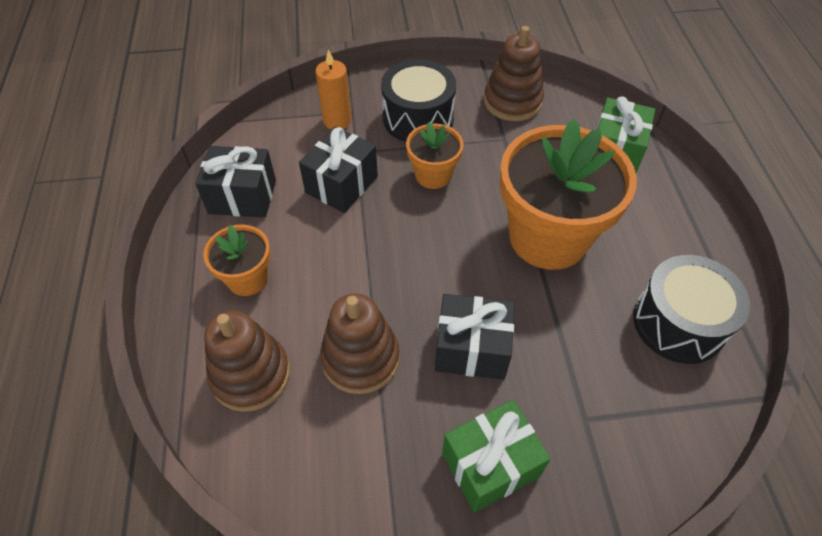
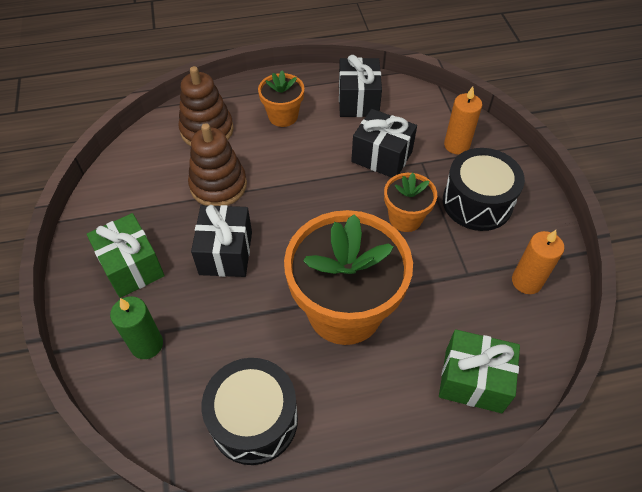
camera: 85 degrees right, 0 degrees up
(512, 101) = (526, 281): brown stacking toy -> orange candle
(604, 436) = (147, 344): none -> green candle

